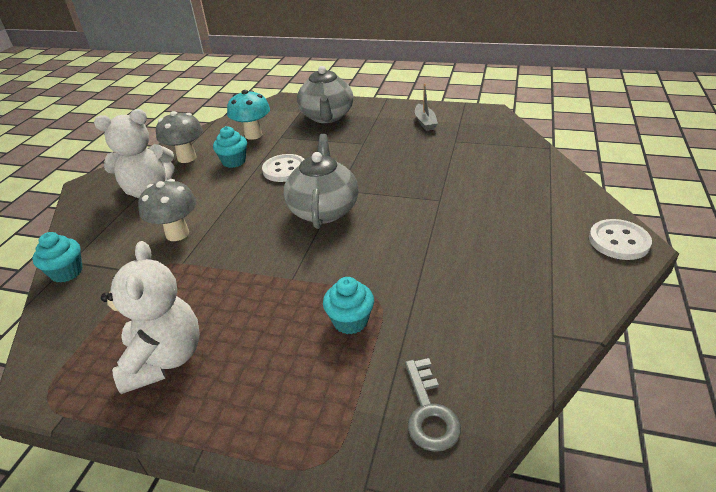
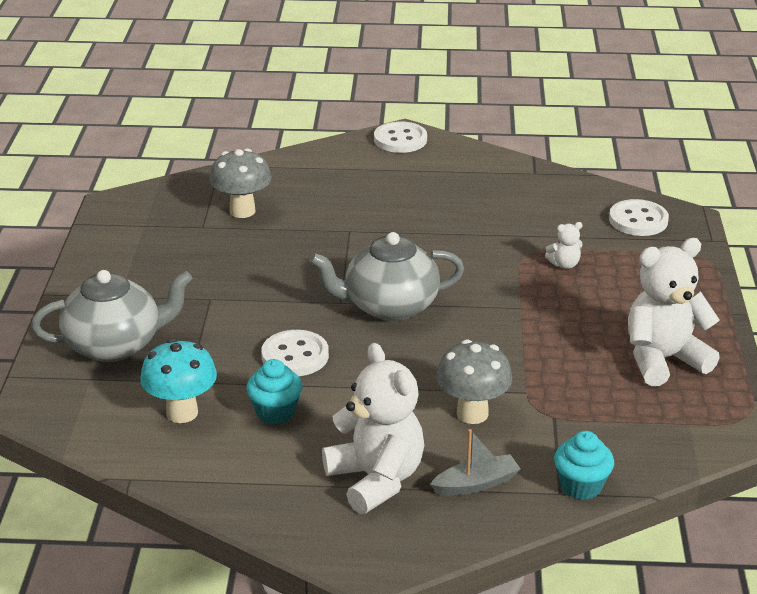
camera: 105 degrees left, 5 degrees down
(187, 158) = (267, 469): grey mushroom -> grey mushroom (242, 211)
(350, 321) = (564, 264): turquoise cupcake -> white teddy bear
(425, 122) = (143, 252): grey boat -> grey boat (476, 484)
(429, 412) = (638, 220): grey key -> white button

